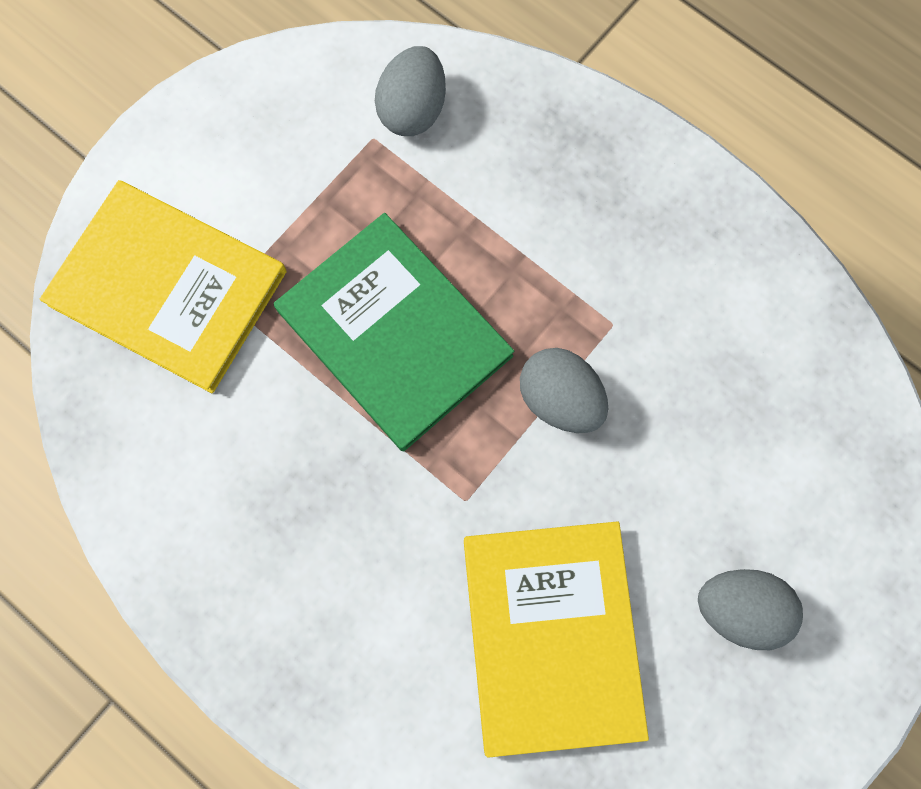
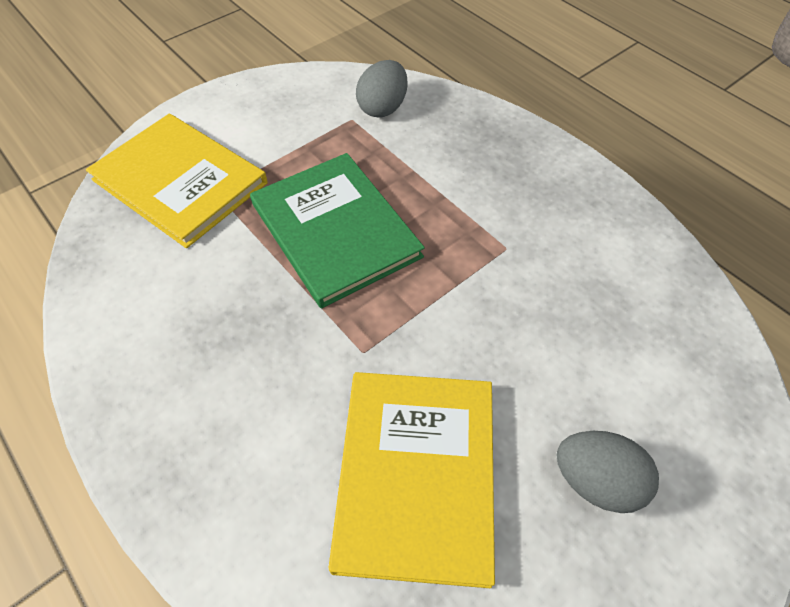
camera: 10 degrees right, 20 degrees down
(560, 399) = (456, 291): grey egg -> none

